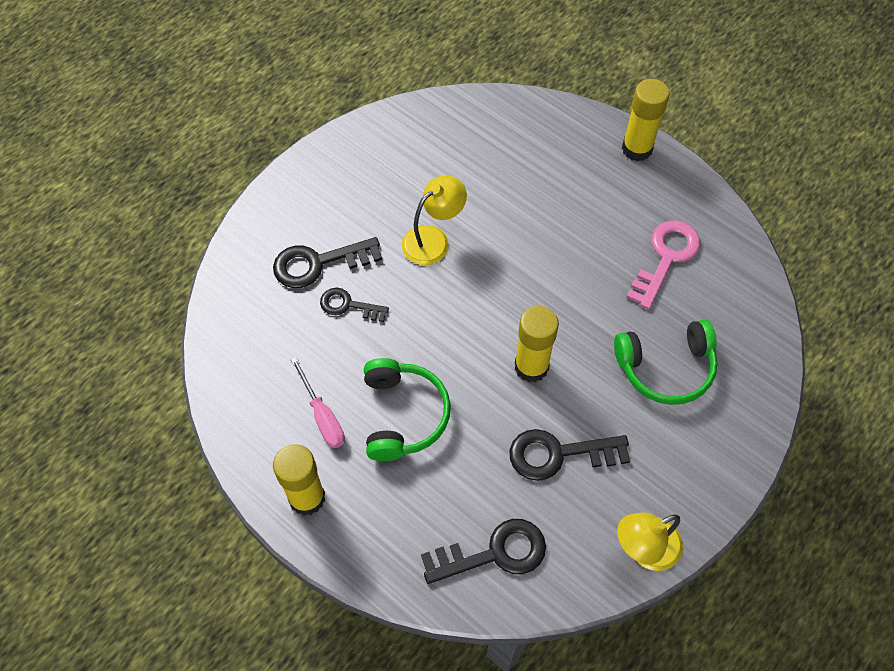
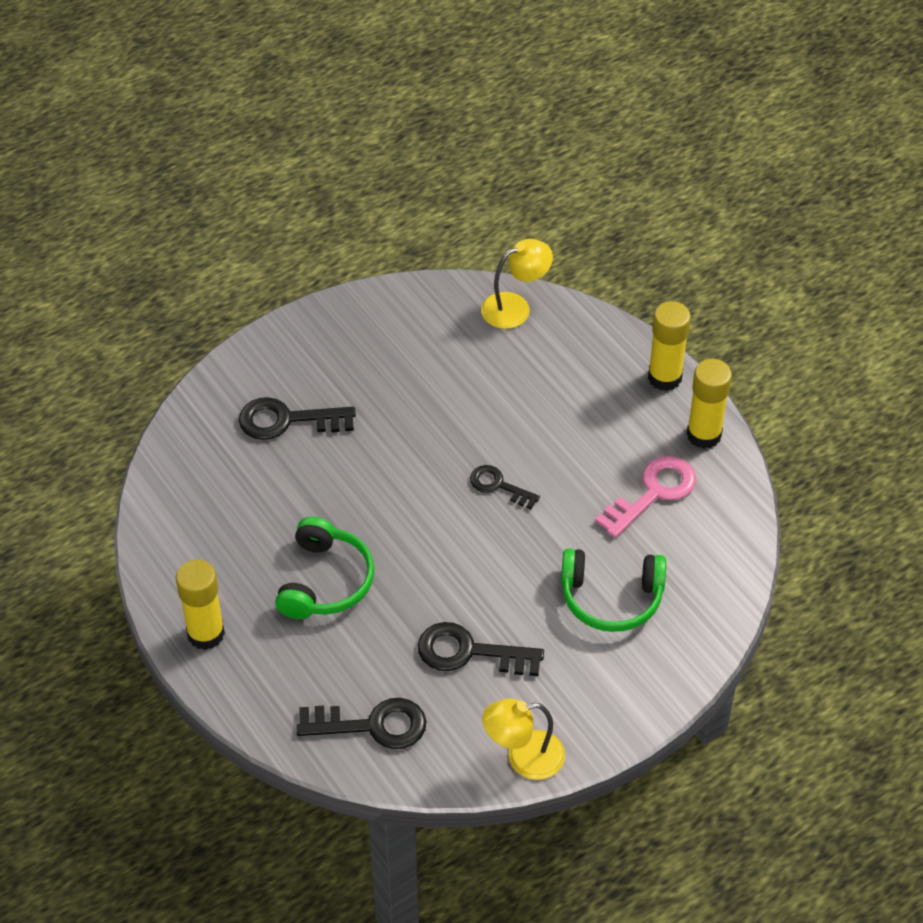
camera: 15 degrees right, 10 degrees down
(322, 416) = (245, 564): pink screwdriver -> none
(348, 305) = (305, 467): black key -> black key (499, 486)
(433, 239) = (413, 422): yellow lamp -> yellow lamp (515, 307)
(531, 366) = (471, 565): yellow glue stick -> yellow glue stick (704, 435)

